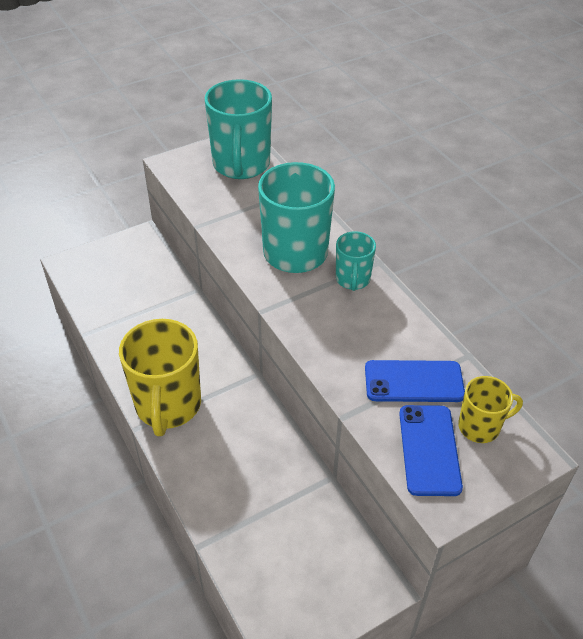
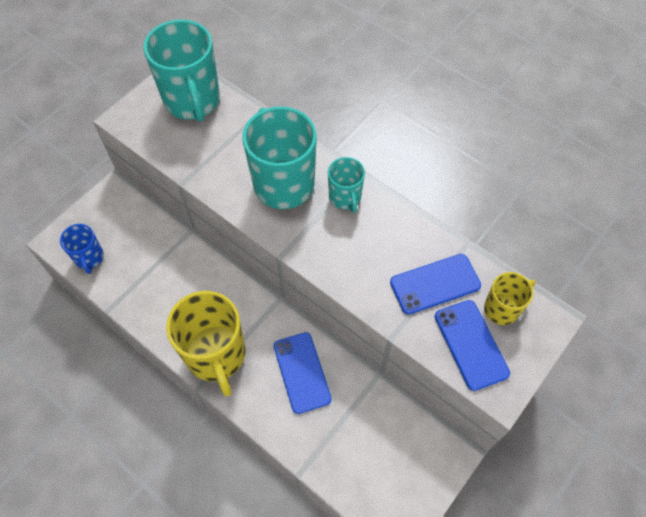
camera: 20 degrees left, 15 degrees up
(91, 286) = (89, 258): none -> blue mug
(247, 449) = (302, 372): none -> blue phone

